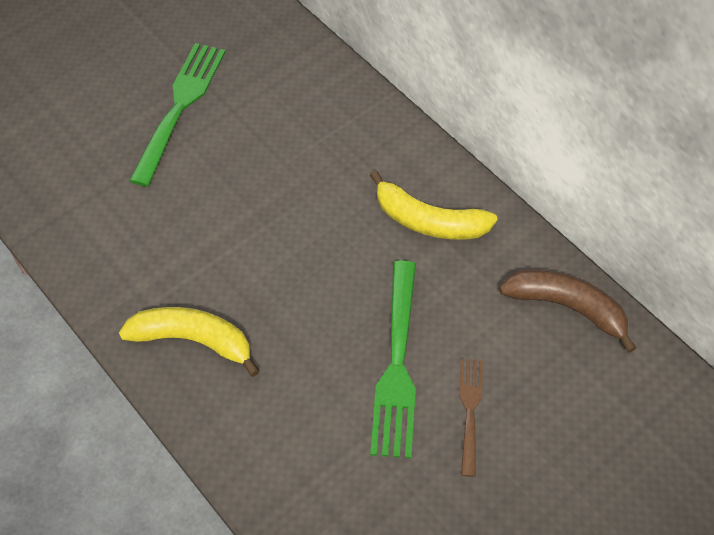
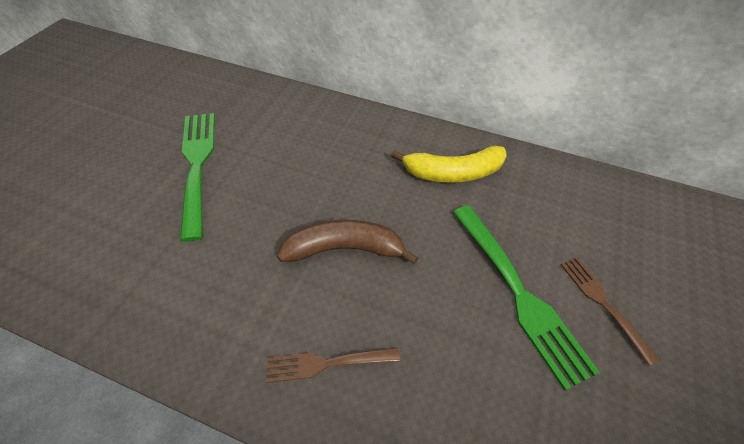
camera: 30 degrees left, 5 degrees down
(193, 340) = (328, 363): yellow banana -> brown fork
(567, 307) = (594, 192): brown banana -> brown banana (344, 249)

